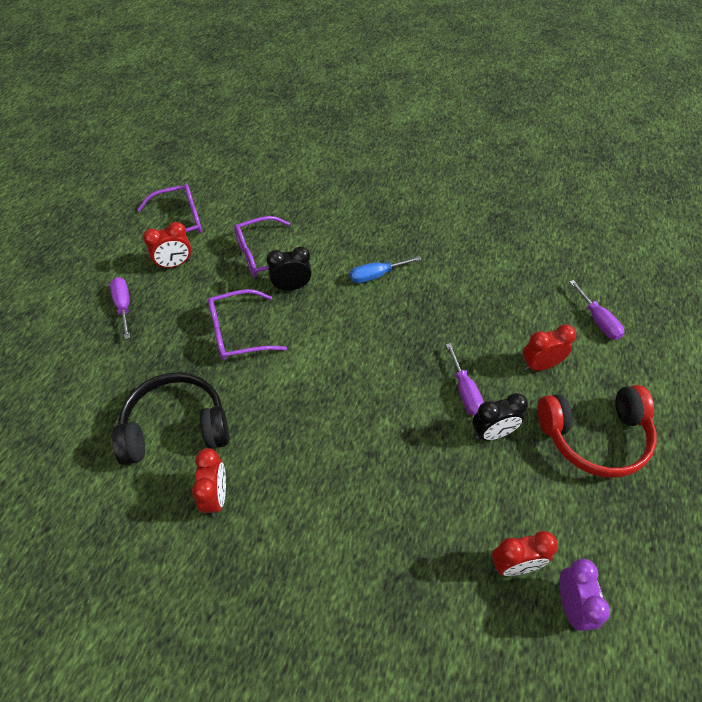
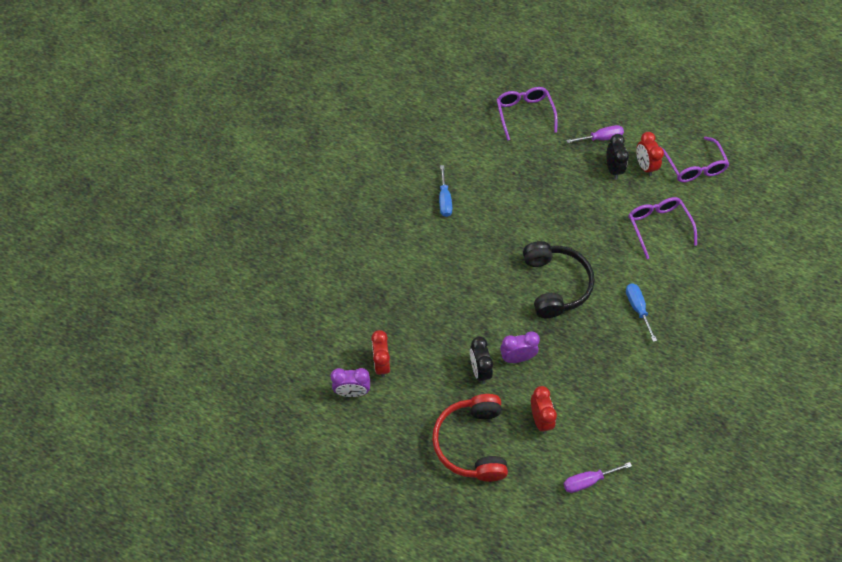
camera: 95 degrees right, 5 degrees up
(175, 427) = (495, 176): black headphones -> black headphones (555, 285)
(216, 496) = (444, 200): red clock -> blue screwdriver
(238, 333) = (575, 210): purple glasses -> purple glasses (524, 114)
(291, 287) = (622, 246): black clock -> black clock (613, 169)
(465, 391) = (517, 358): purple screwdriver -> purple clock

